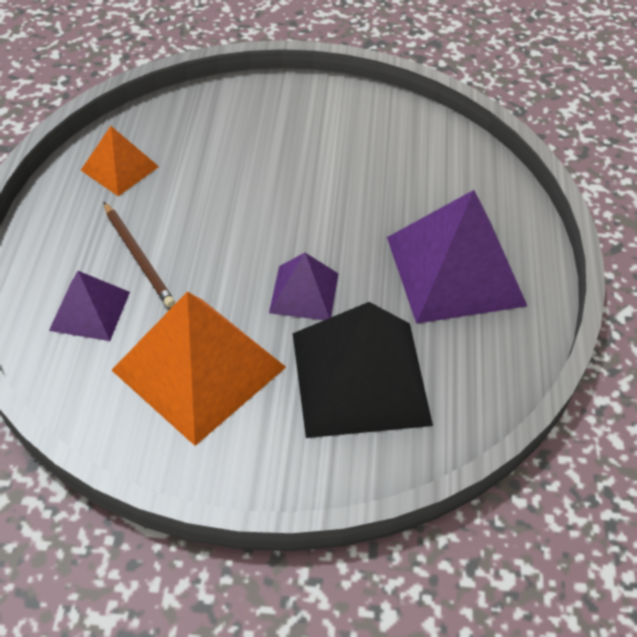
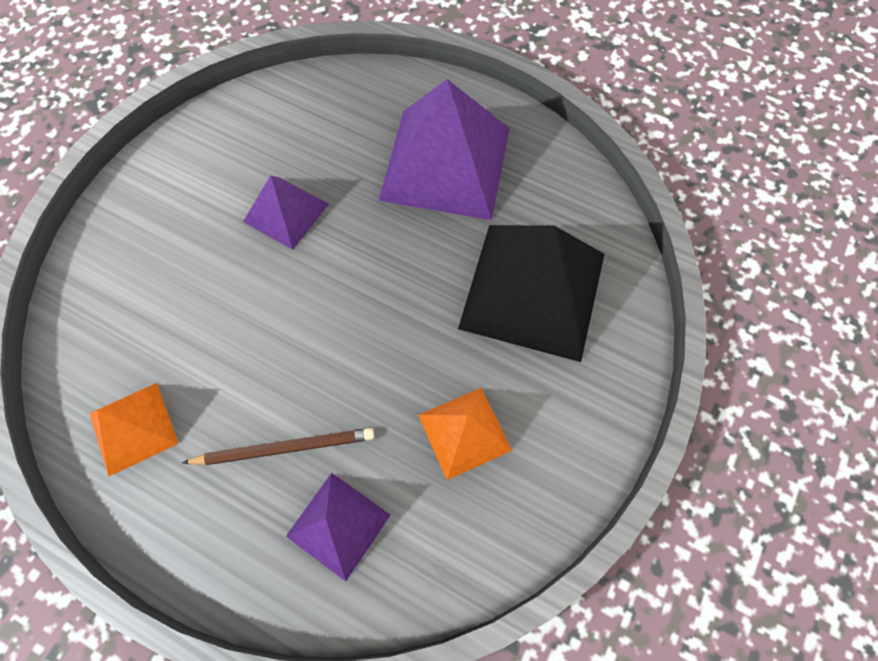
camera: 65 degrees left, 15 degrees up
(198, 368) = (464, 432): orange pyramid -> orange pyramid, size x0.53
(304, 292) = (413, 299): purple pyramid -> purple pyramid (286, 212)

